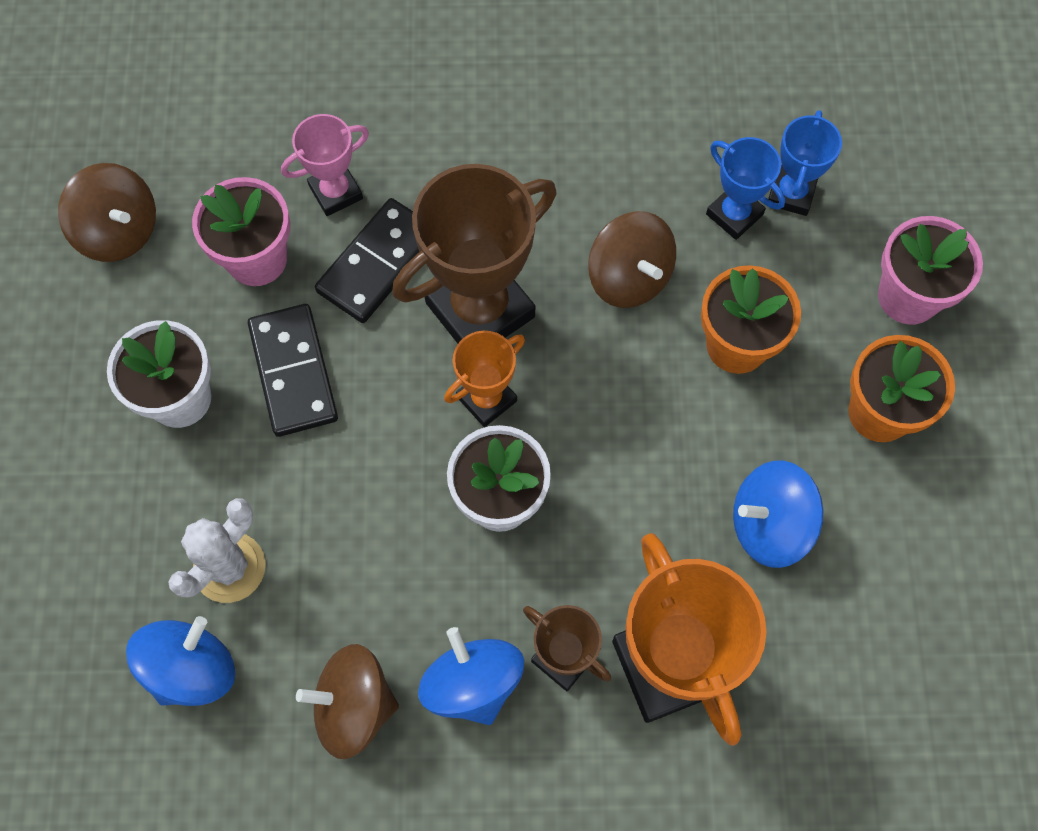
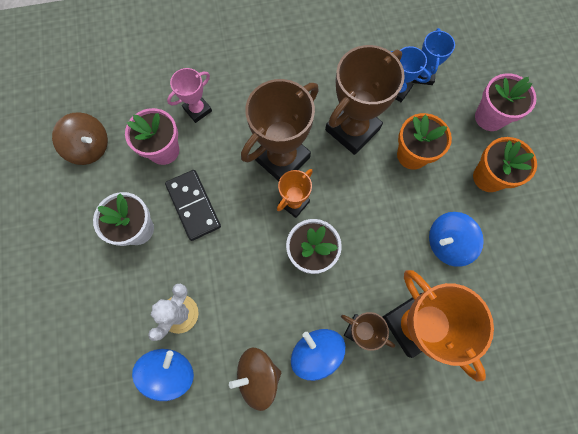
camera: 10 degrees left, 5 degrees up
(378, 263) = (226, 143): black domino -> none
(629, 277) = (352, 129): brown spinning top -> brown trophy

